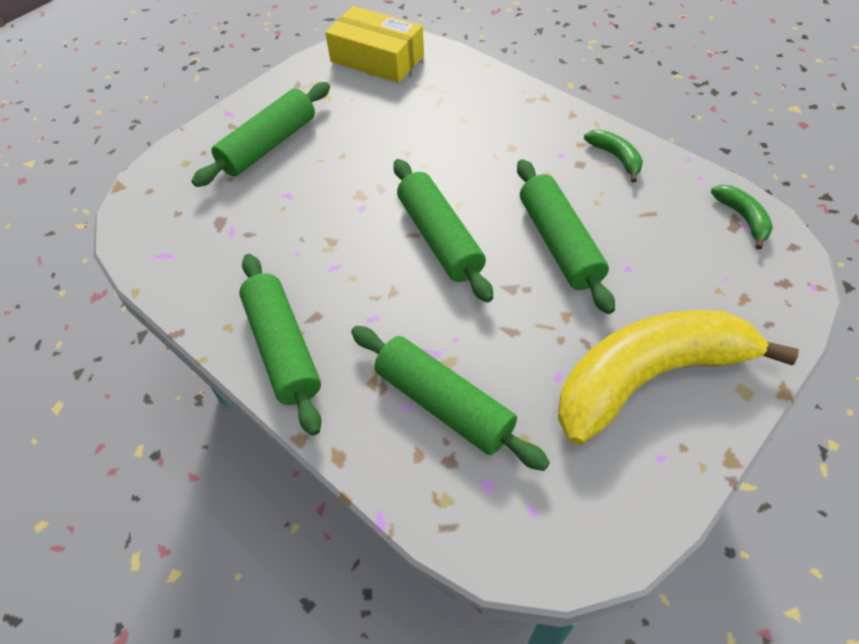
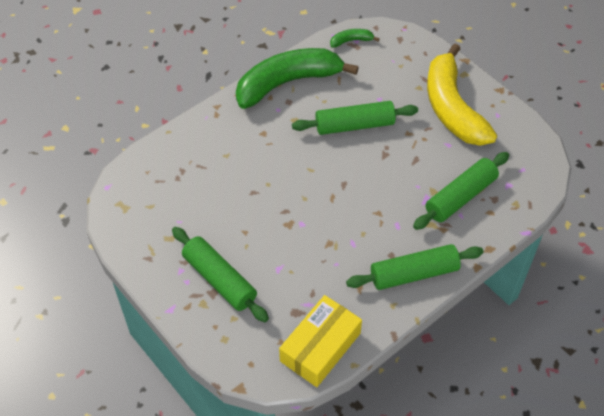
camera: 85 degrees left, 0 degrees up
(377, 58) = (133, 200): yellow box -> yellow box (320, 347)
(440, 238) = (338, 183): green rolling pin -> none
(616, 157) = (287, 83): green banana -> green banana, size x2.46

